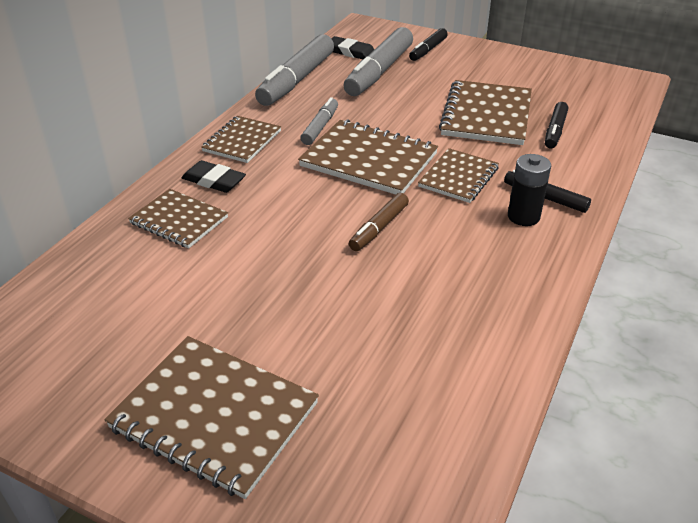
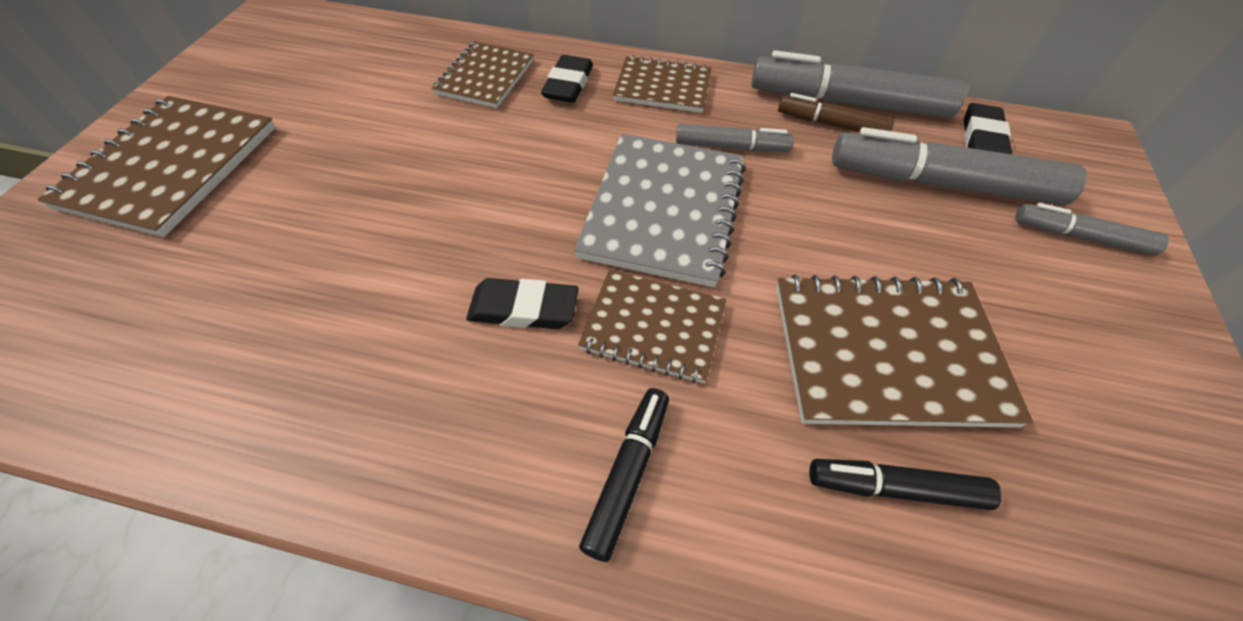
camera: 75 degrees right, 15 degrees up
(369, 160) = (664, 210): brown notebook -> grey notebook
(379, 228) = (495, 245): brown marker -> brown marker (831, 125)
(428, 50) = (1080, 237): black marker -> grey marker
(436, 220) = (523, 309): none -> black eraser
(523, 216) = (557, 437): black battery -> none

